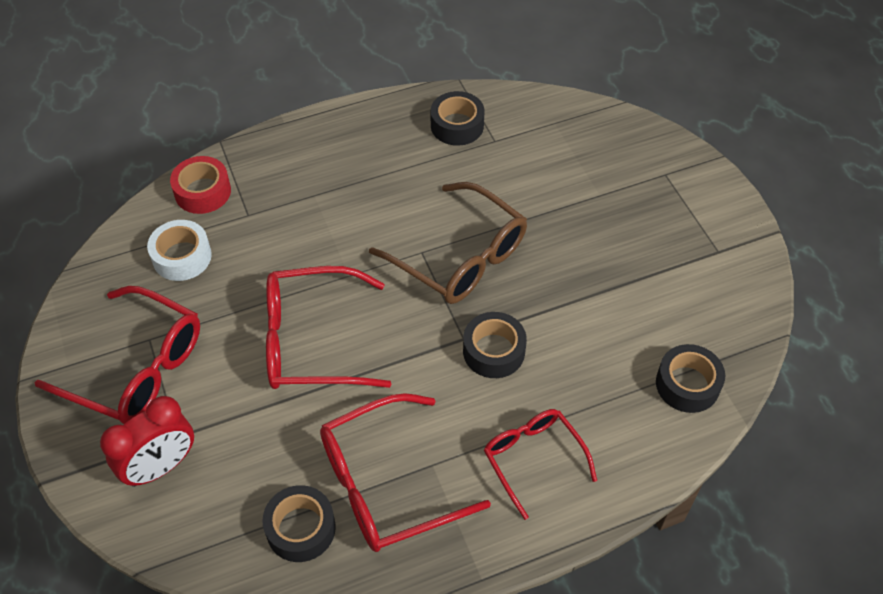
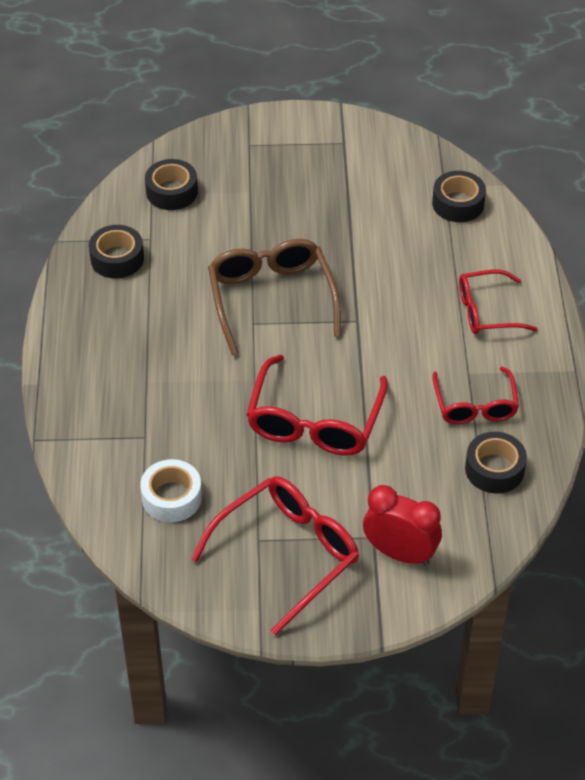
camera: 70 degrees left, 5 degrees down
(161, 466) = (400, 553): red clock -> red clock turned 45 degrees counterclockwise
(203, 192) = (96, 466): red tape -> none
(386, 484) = (475, 405): red glasses -> red glasses, size x0.64
(460, 257) = (271, 299): brown glasses -> brown glasses turned 75 degrees counterclockwise
(493, 351) = (378, 305): black tape -> black tape (172, 192)

